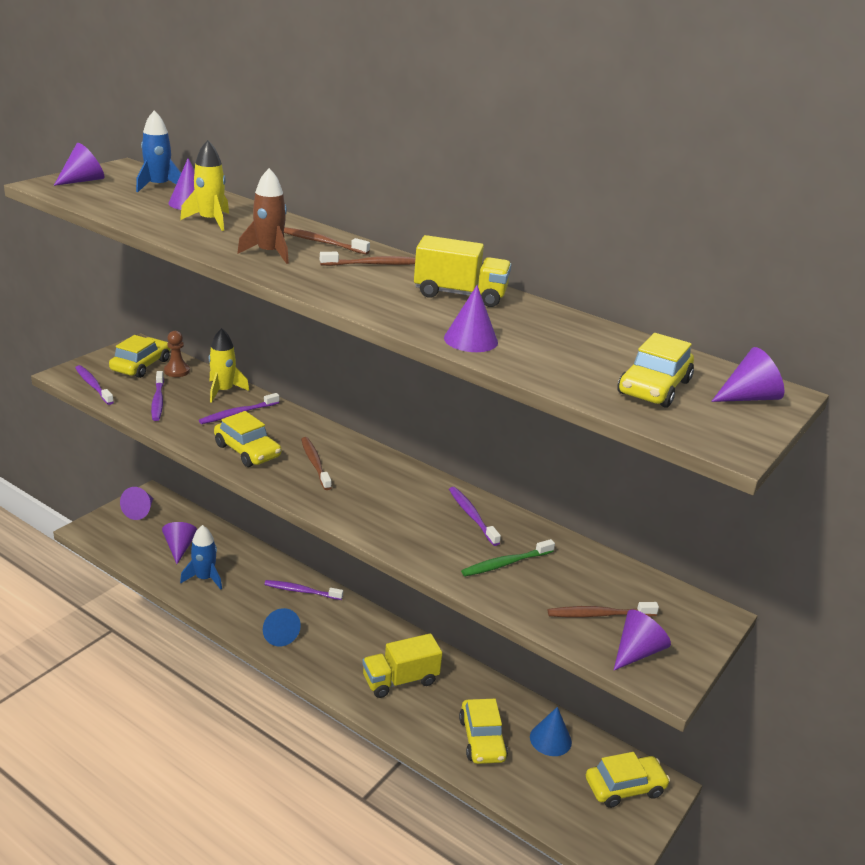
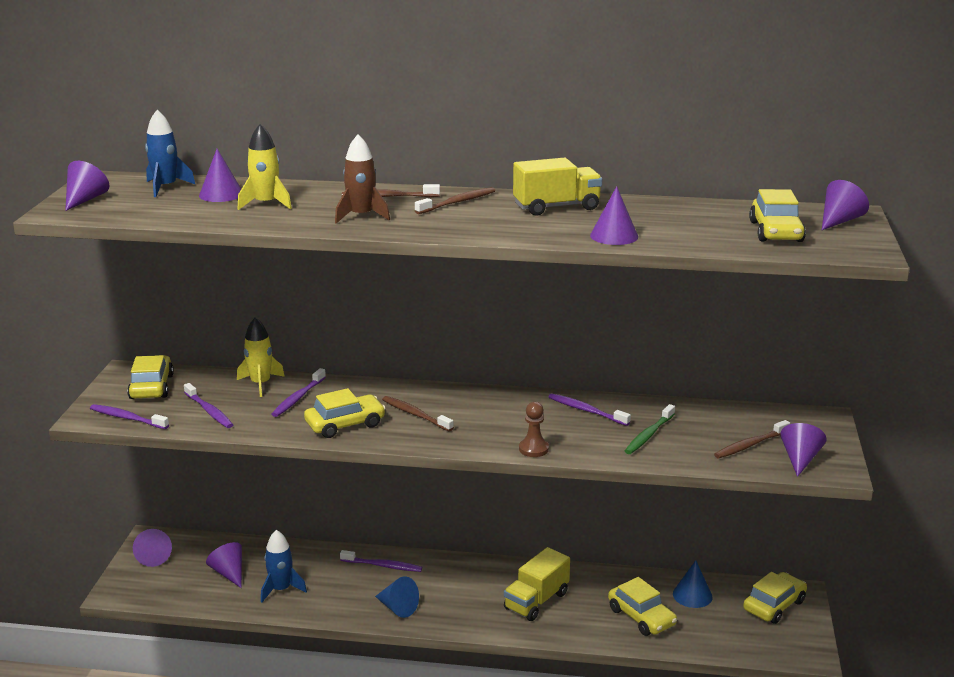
camera: 25 degrees left, 5 degrees down
(177, 371) = (194, 381): brown pawn -> brown pawn (533, 449)
(247, 451) = (345, 424): yellow car -> yellow car turned 45 degrees counterclockwise
(301, 591) = (383, 566): purple toothbrush -> purple toothbrush turned 150 degrees counterclockwise

